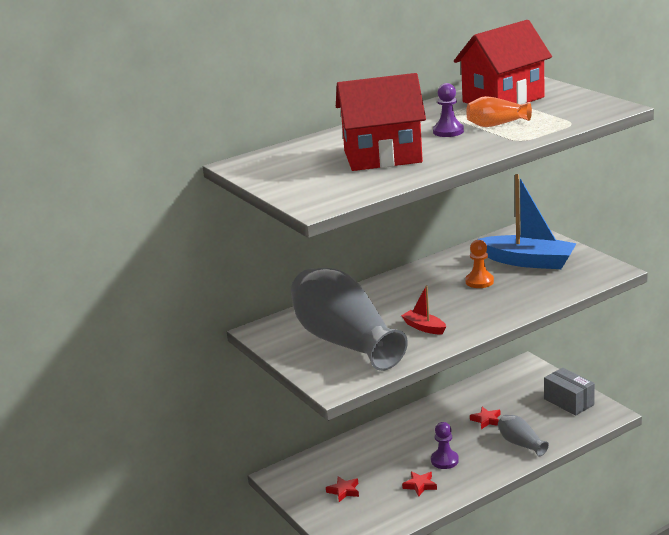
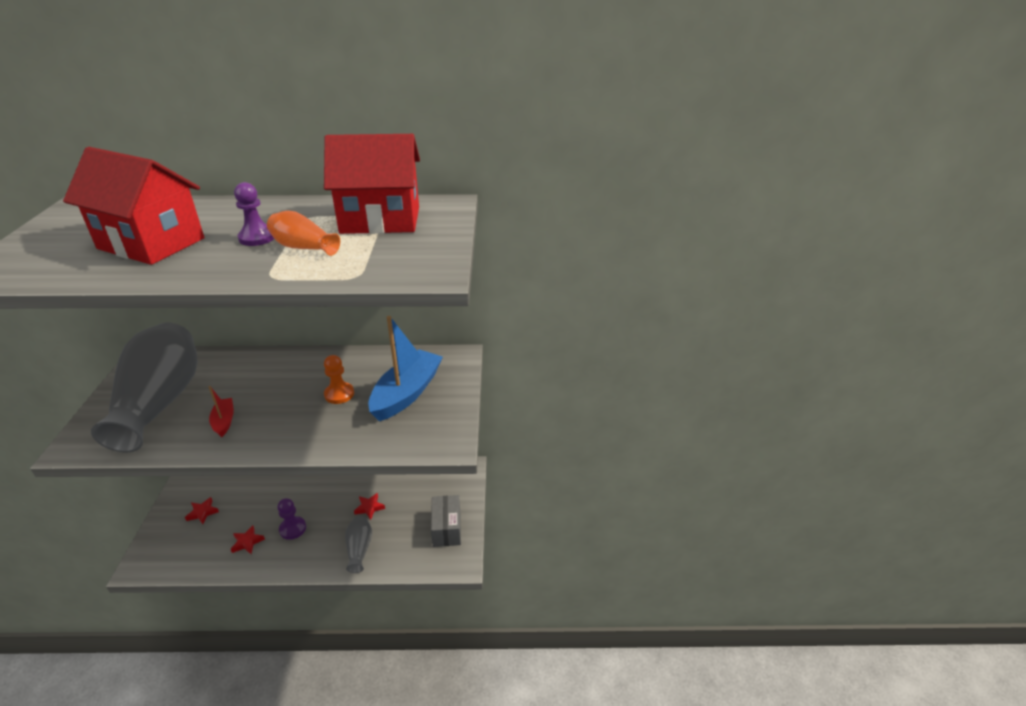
camera: 30 degrees right, 10 degrees up
(529, 261) = (407, 393): blue boat -> blue boat turned 120 degrees counterclockwise

